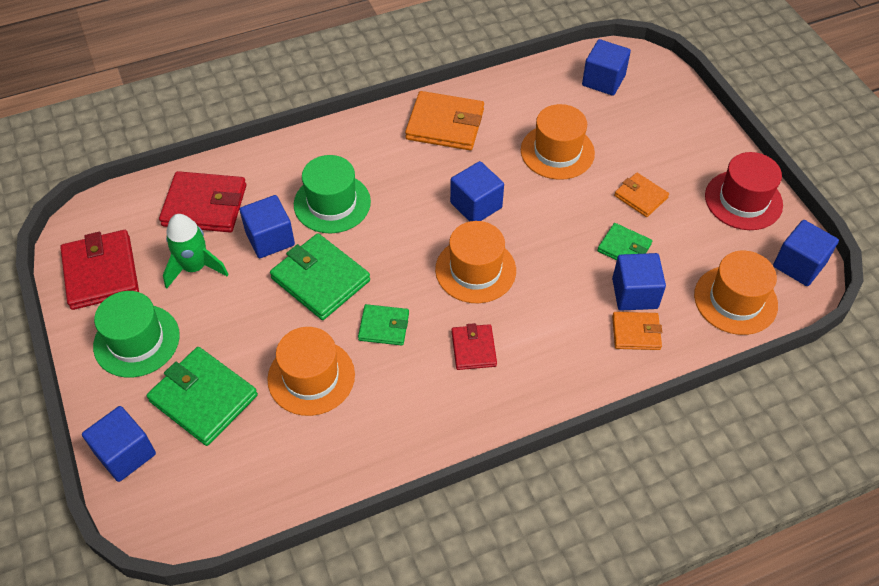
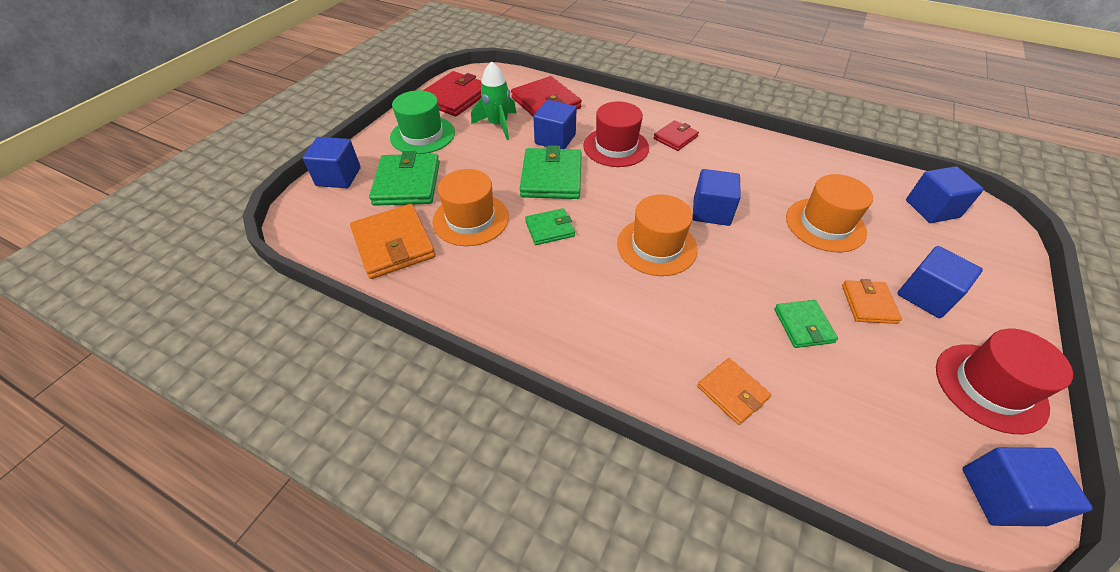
camera: 50 degrees right, 5 degrees down
(332, 203) = (616, 147): green hat -> red hat
(384, 327) = (550, 229): green wallet -> green wallet turned 75 degrees counterclockwise
(445, 124) = (752, 156): orange wallet -> orange wallet (394, 244)
(473, 349) = (587, 289): red wallet -> red wallet (675, 138)
(634, 293) = (770, 364): blue cube -> blue cube (926, 295)
(735, 300) = (875, 458): orange hat -> none

